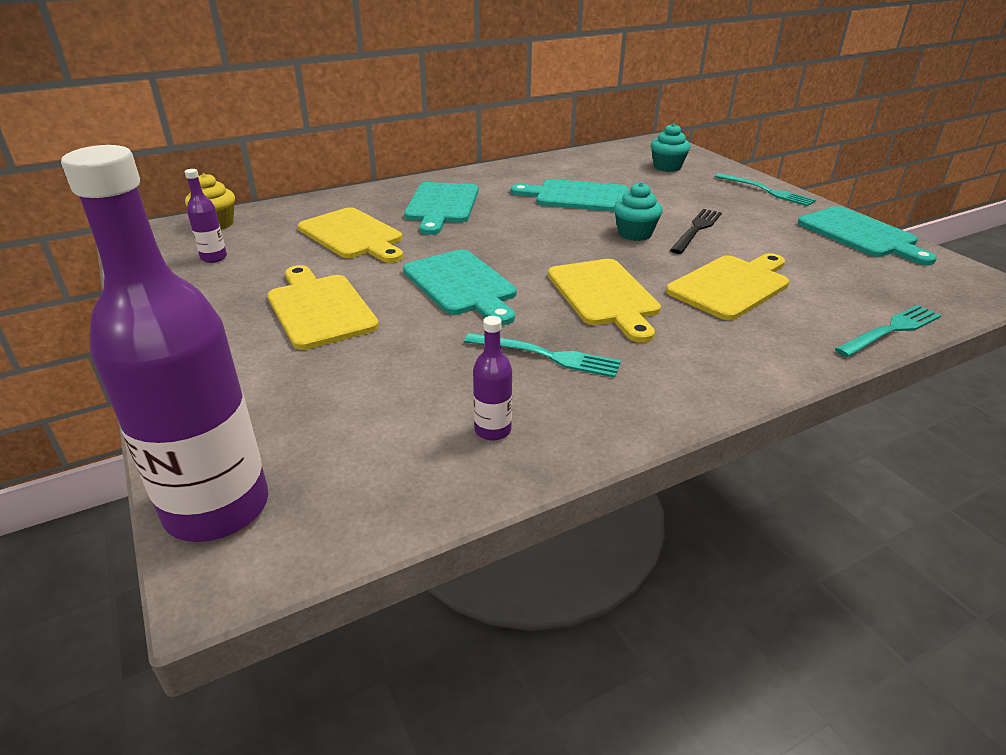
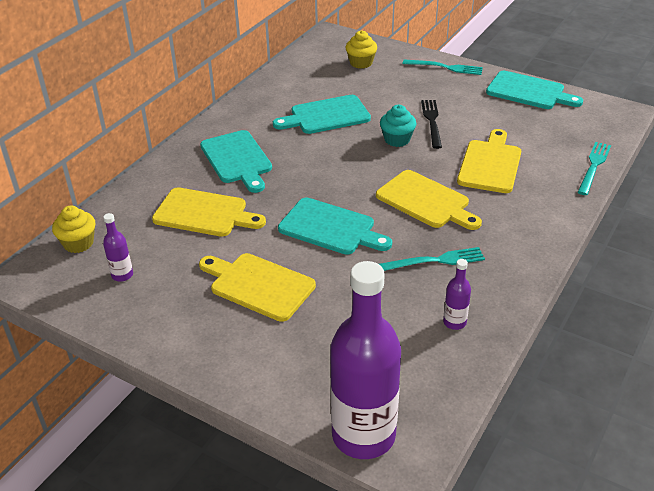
camera: 30 degrees left, 5 degrees up
(667, 167) = (361, 63): turquoise cupcake -> yellow cupcake

